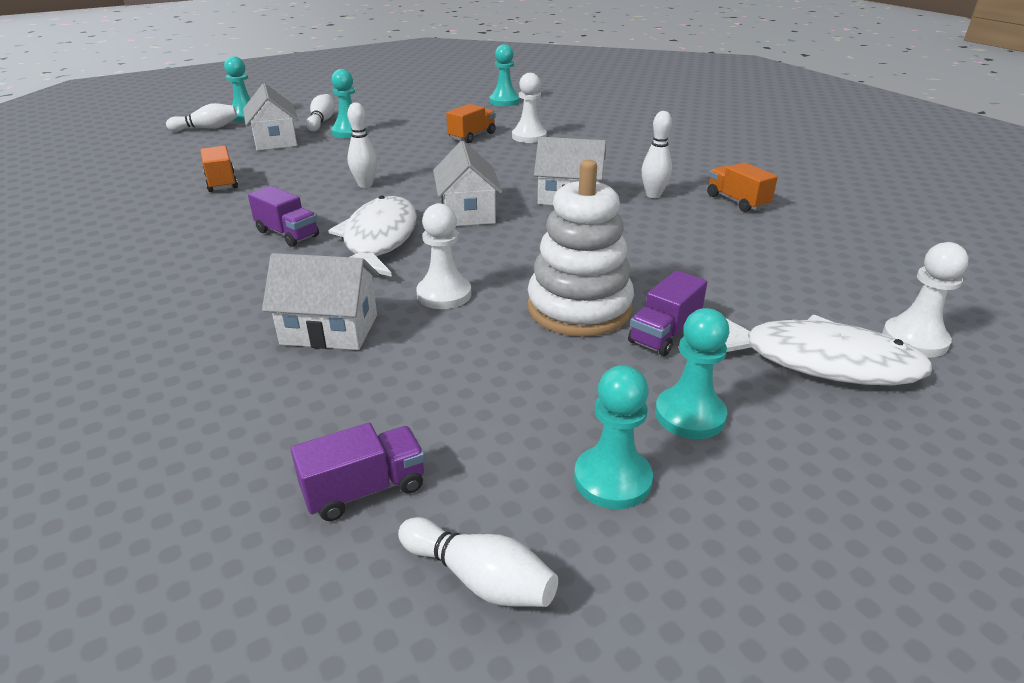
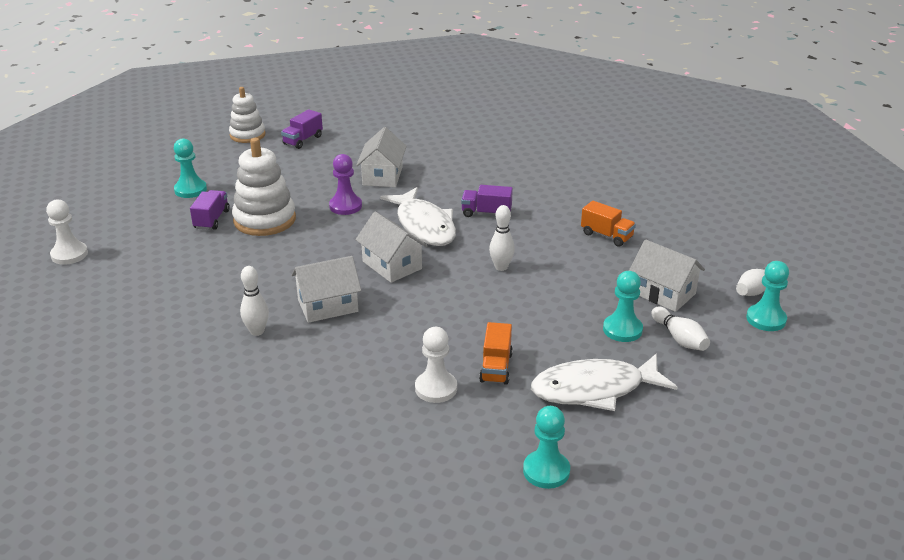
camera: 150 degrees right, 0 degrees up
(329, 329) = (382, 176): white house -> white house turned 60 degrees counterclockwise
(444, 294) = (345, 206): white pawn -> purple pawn
(480, 578) = (247, 135): white bowling pin -> white stacking toy
(612, 479) = (216, 164): turquoise pawn -> none
(737, 201) = (180, 346): orange truck -> none
(818, 361) = (128, 228): white fish -> white fish (594, 389)

